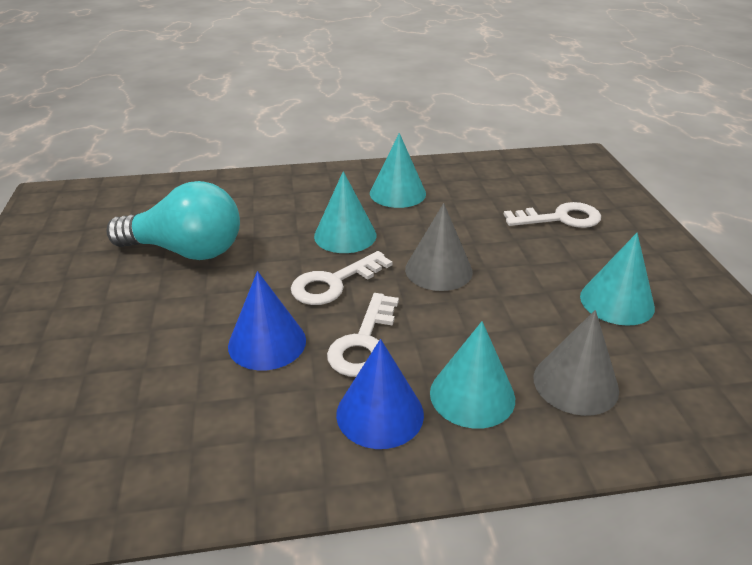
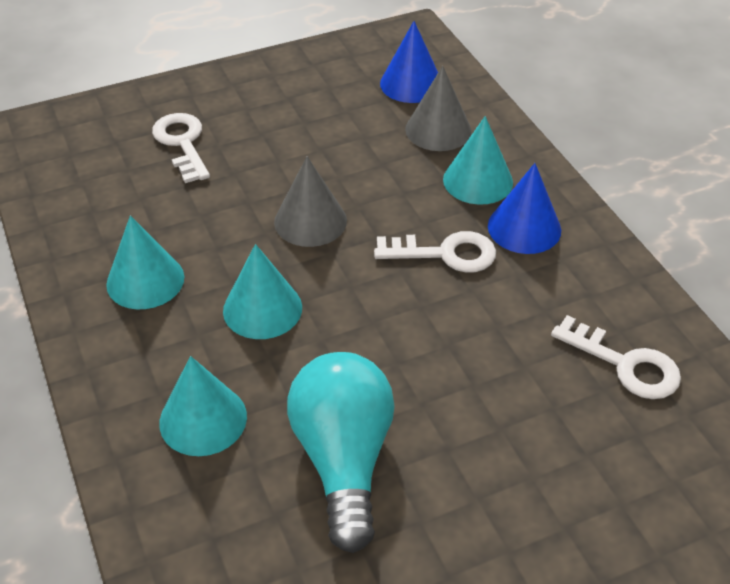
camera: 105 degrees left, 10 degrees up
(267, 343) = (476, 322): blue cone -> blue cone (411, 84)
(334, 283) = (361, 296): white key -> white key (625, 364)
(617, 302) = (322, 109): turquoise cone -> turquoise cone (203, 419)

